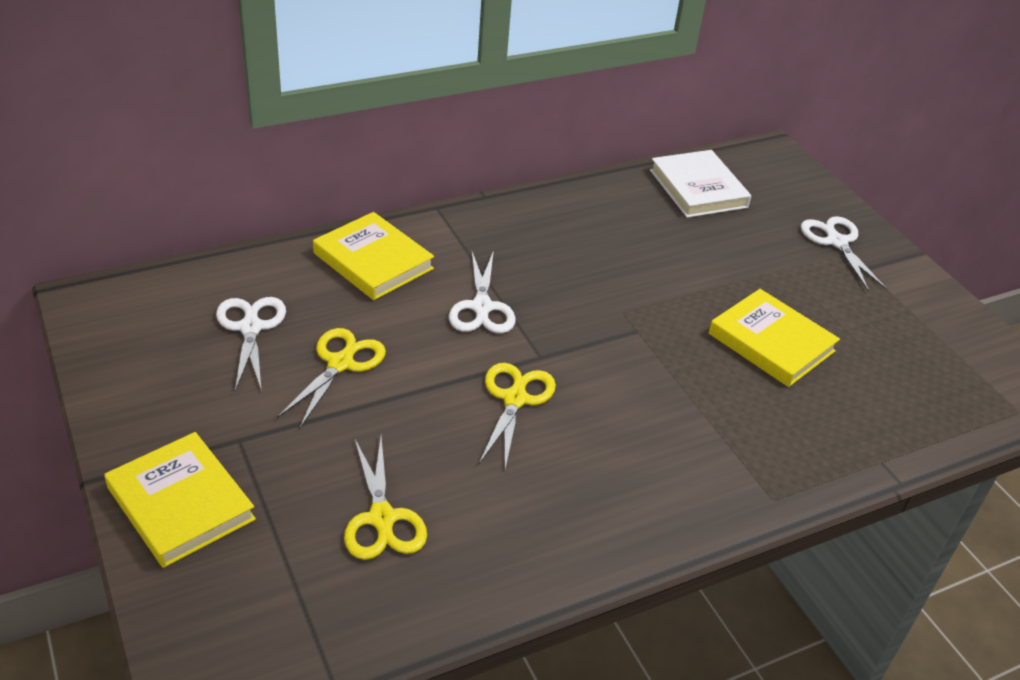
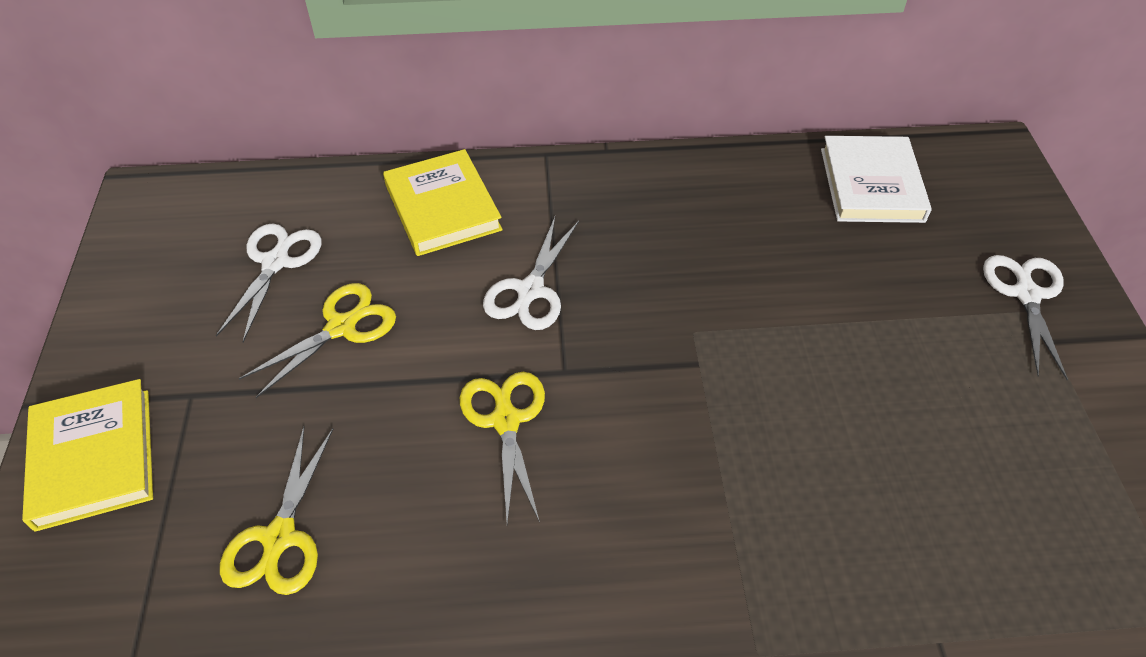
camera: 25 degrees right, 10 degrees up
(515, 399) = (506, 421): yellow scissors -> yellow scissors turned 45 degrees counterclockwise
(771, 342) = (865, 420): yellow book -> none

